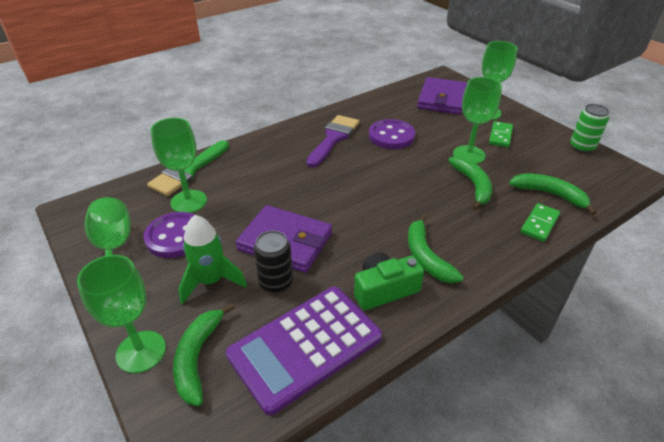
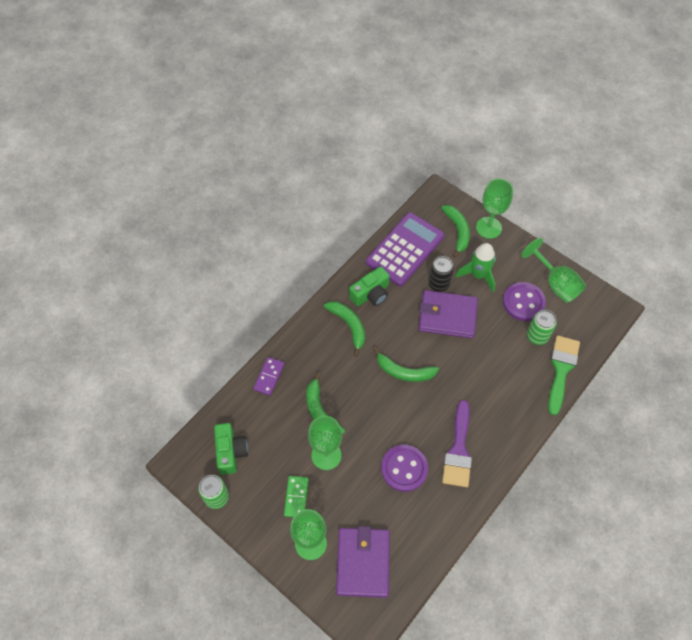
camera: 165 degrees right, 20 degrees up
(188, 201) = (537, 336): green goblet -> green can
(539, 224) = (269, 377): green domino -> purple domino
(550, 194) = (257, 414): green banana -> green banana (404, 372)
(575, 172) = (230, 452): none -> green camera

